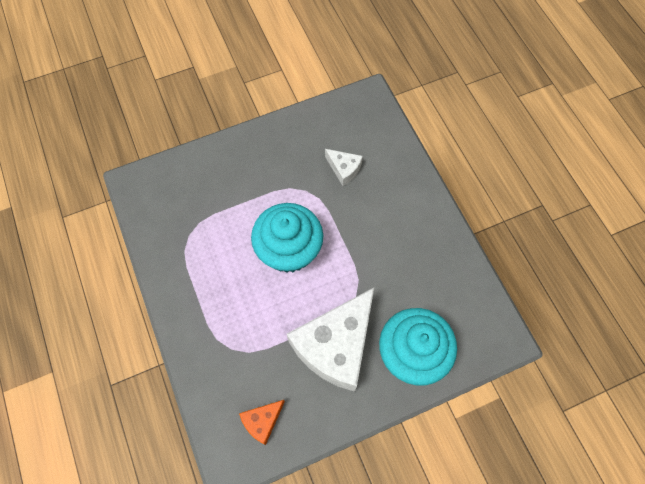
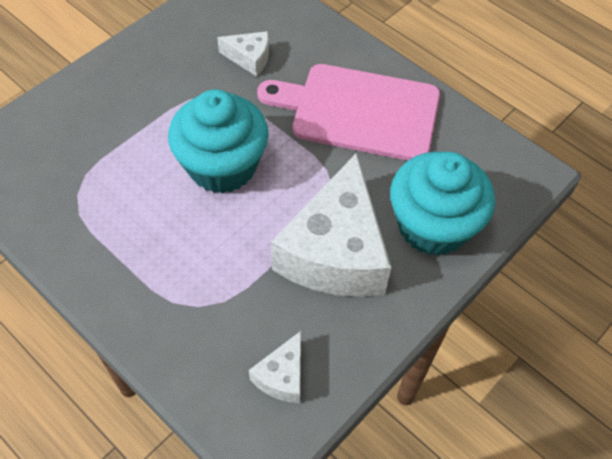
camera: 25 degrees left, 10 degrees down
(262, 421) = (282, 376): orange cheese -> white cheese
(402, 241) = (359, 111): none -> pink cutting board

